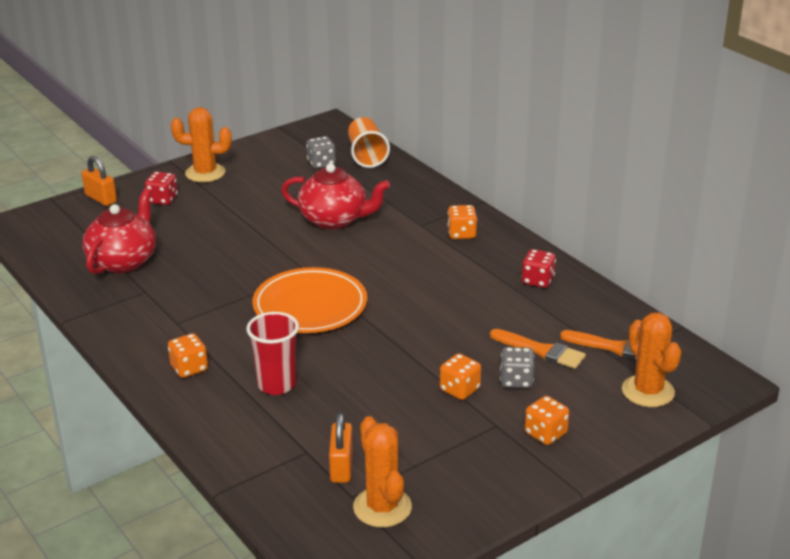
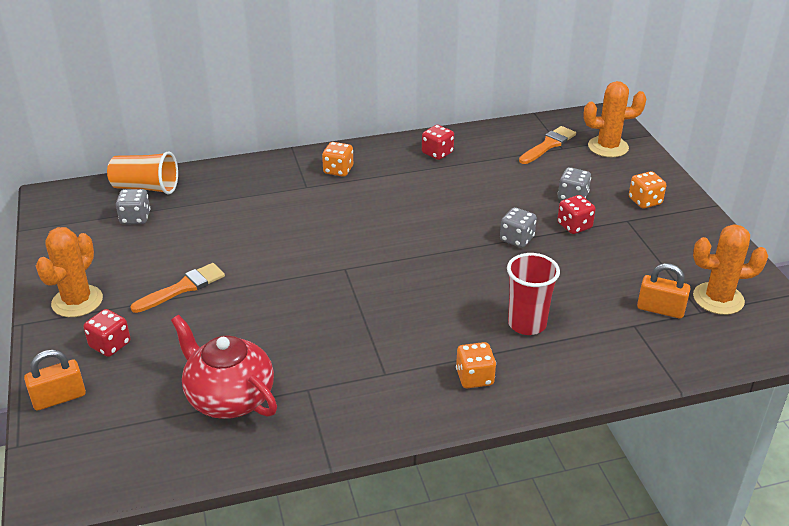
camera: 70 degrees left, 5 degrees up
(310, 306) = (405, 279): orange plate -> none
(334, 219) = (257, 233): red teapot -> none
(411, 356) = (517, 239): none -> grey dice
(459, 389) = (574, 226): orange dice -> red dice
(541, 350) = (537, 176): orange brush -> orange brush (183, 288)

